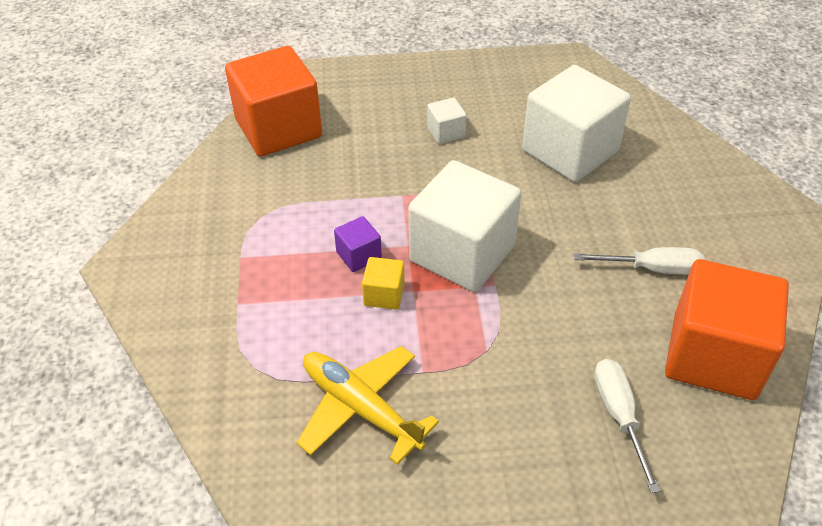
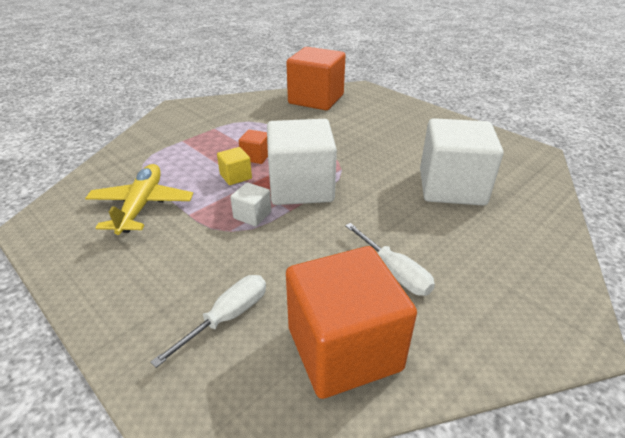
camera: 50 degrees right, 10 degrees down
(359, 255) = (256, 157): purple cube -> orange cube
(446, 132) = (391, 140): white cube -> white cube (252, 215)

